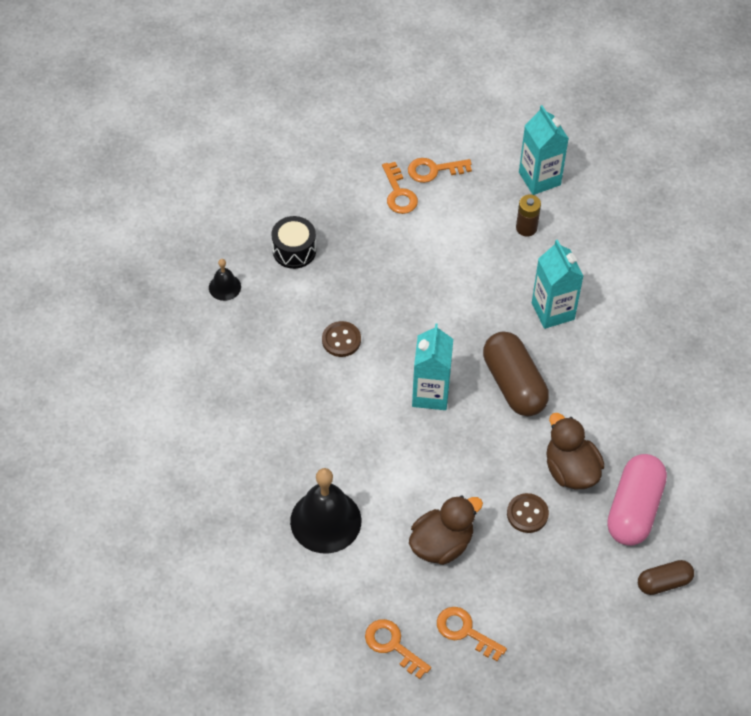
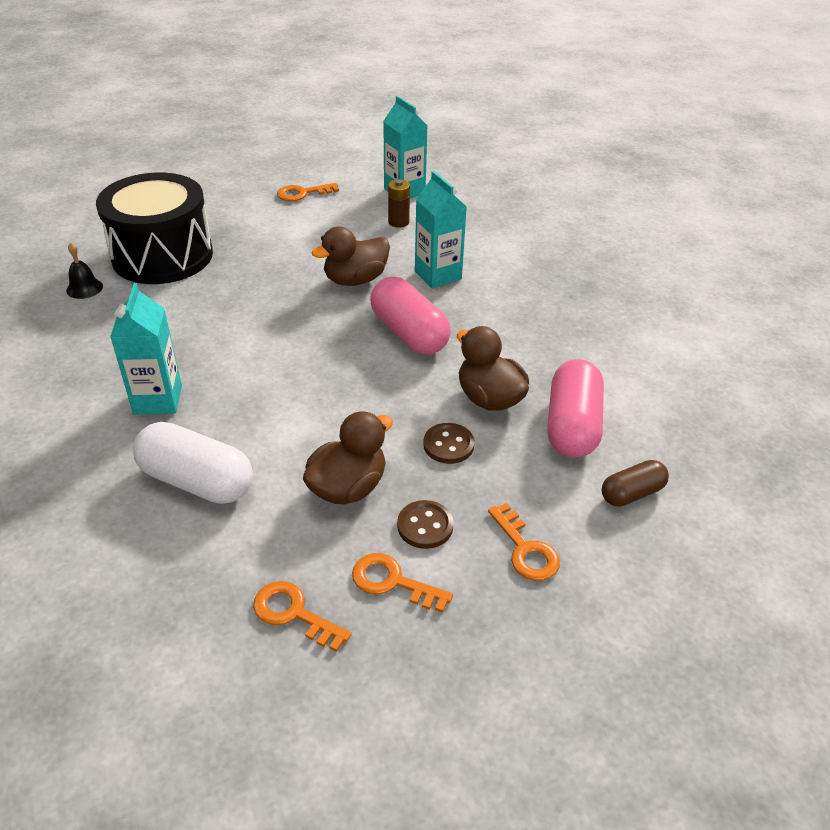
camera: 10 degrees left, 15 degrees down
(294, 250) = (162, 256): black drum -> black drum, size x2.17
(325, 521) = (197, 481): black bell -> white capsule
(341, 340) = (214, 317): brown button -> brown button (425, 526)
(399, 193) = (269, 210): orange key -> orange key (525, 549)
(430, 394) = (317, 350): turquoise carton -> turquoise carton (158, 400)
(473, 307) = (355, 280): none -> brown duck
(513, 384) = (409, 333): brown capsule -> pink capsule

